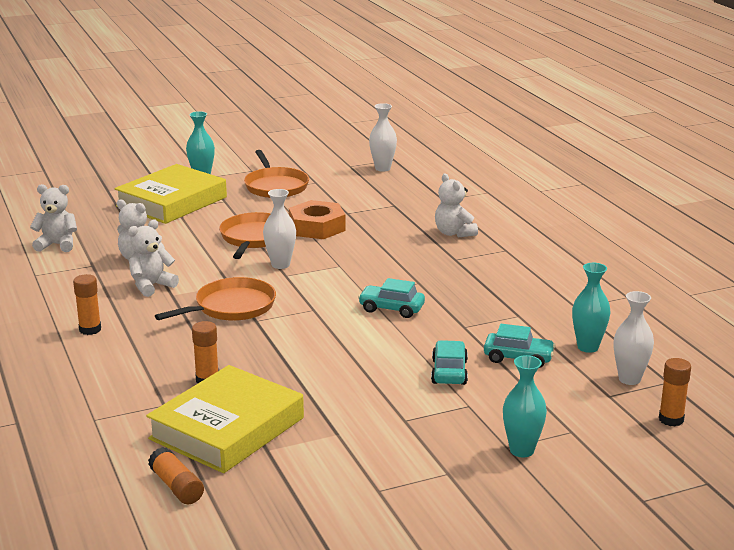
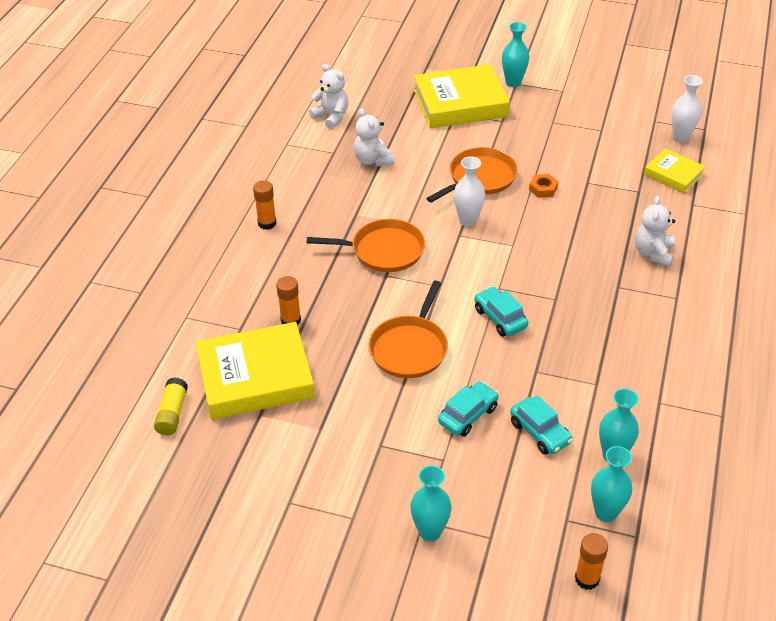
camera: 40 degrees right, 20 degrees up
(151, 286) = (351, 197): white teddy bear -> none
(176, 487) = (172, 413): orange glue stick -> yellow glue stick
(275, 186) = (562, 120): orange pan -> orange pan (410, 348)
(317, 227) = (543, 189): orange nut -> orange nut, size x0.50
(406, 189) = (673, 175): none -> yellow book
(629, 379) = (606, 512): white vase -> turquoise vase

